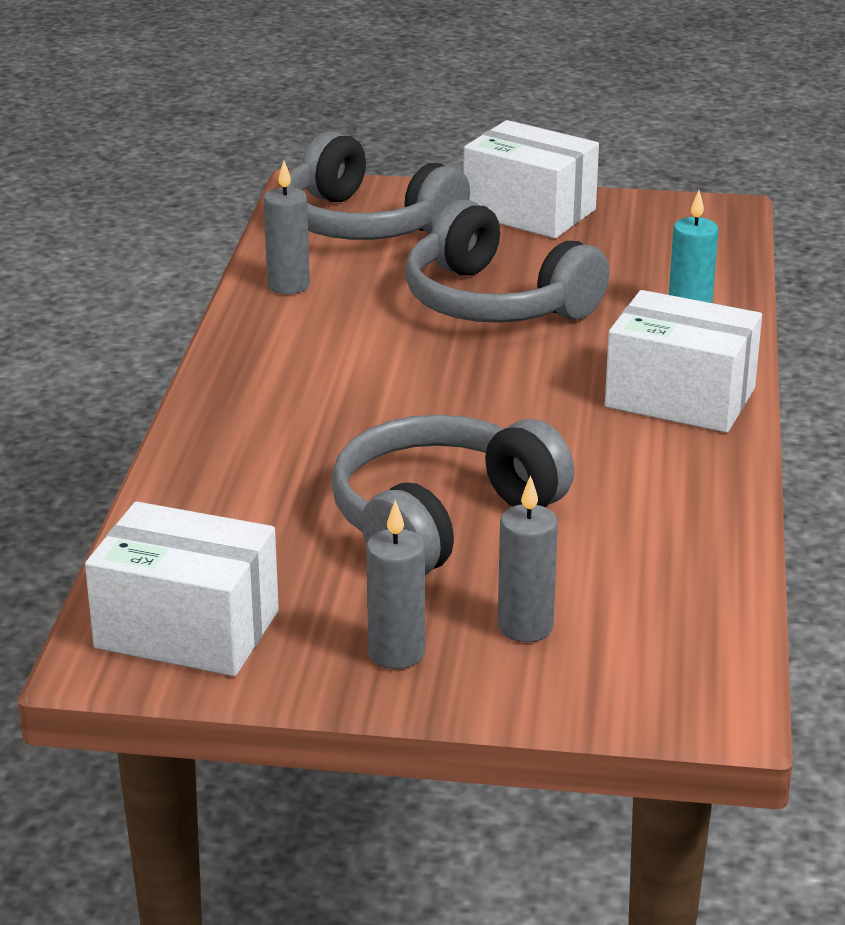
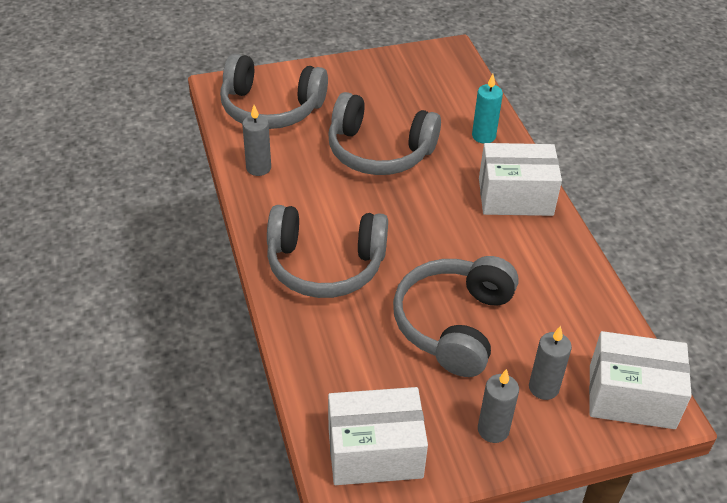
camera: 25 degrees left, 15 degrees up
(295, 410) = (325, 265): none -> grey headphones
(529, 212) = (353, 76): white box -> white box (631, 397)

